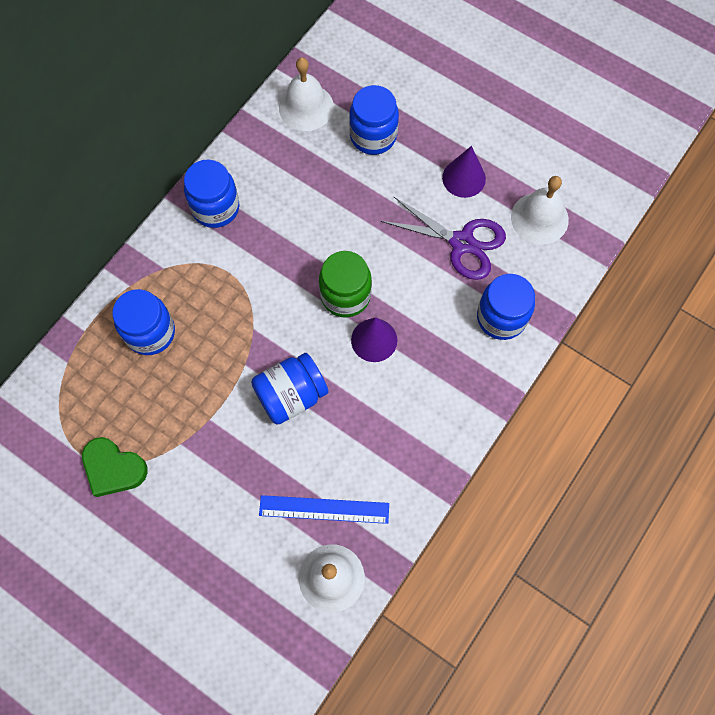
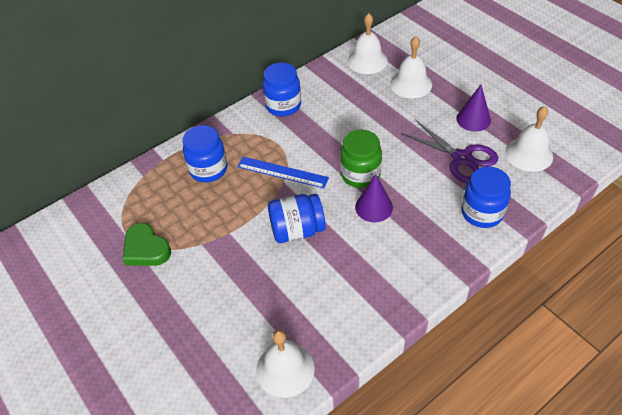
camera: 20 degrees right, 20 degrees down
(324, 509) = (296, 315): blue ruler -> blue ruler (282, 172)
(373, 136) = (411, 84): blue jar -> white bell

